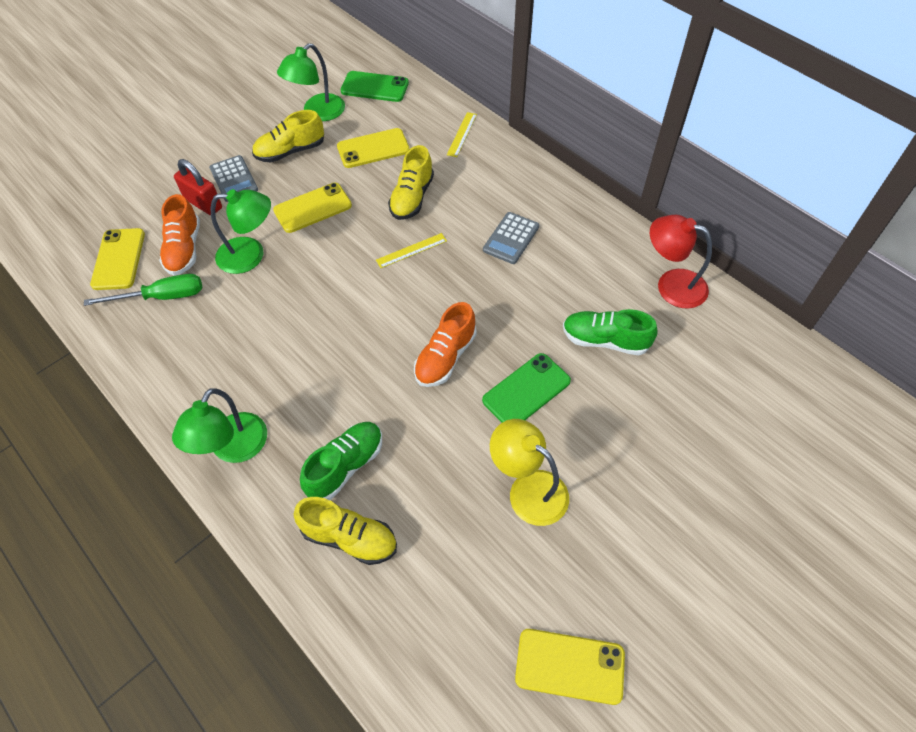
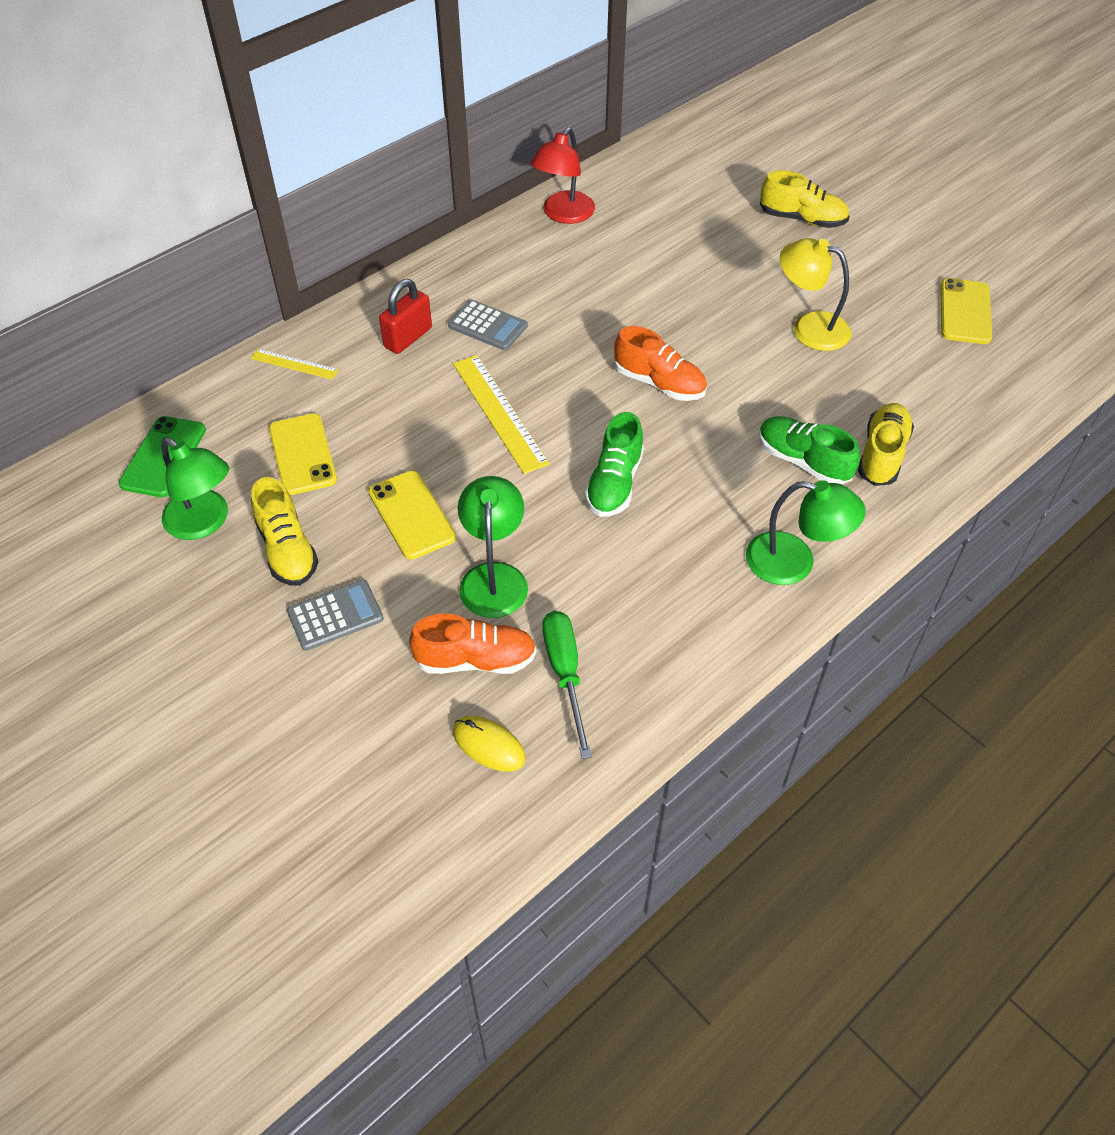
camera: 90 degrees left, 5 degrees down
(118, 259) = (489, 745): yellow phone -> yellow mouse
(203, 203) = (383, 649): red padlock -> red padlock (408, 338)
(411, 250) = (499, 412): yellow ruler -> yellow ruler, size x1.81
(412, 198) = (407, 412): yellow shoe -> yellow shoe (802, 219)
(526, 390) = (699, 323): green phone -> none
(528, 489) = (809, 328): yellow lamp -> yellow lamp turned 75 degrees clockwise
(605, 340) = (634, 265): green shoe -> green shoe (614, 483)

